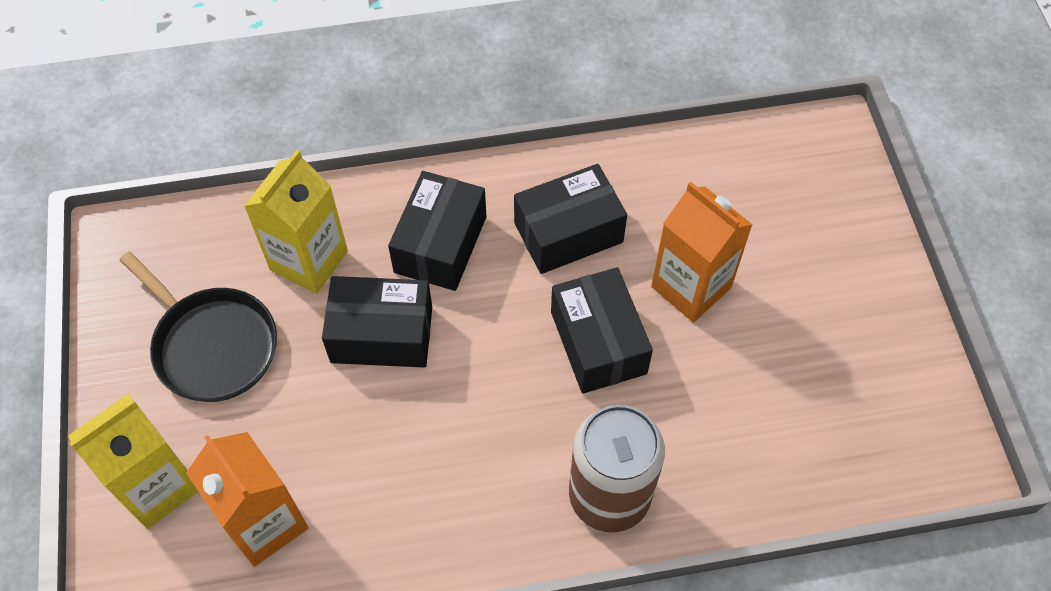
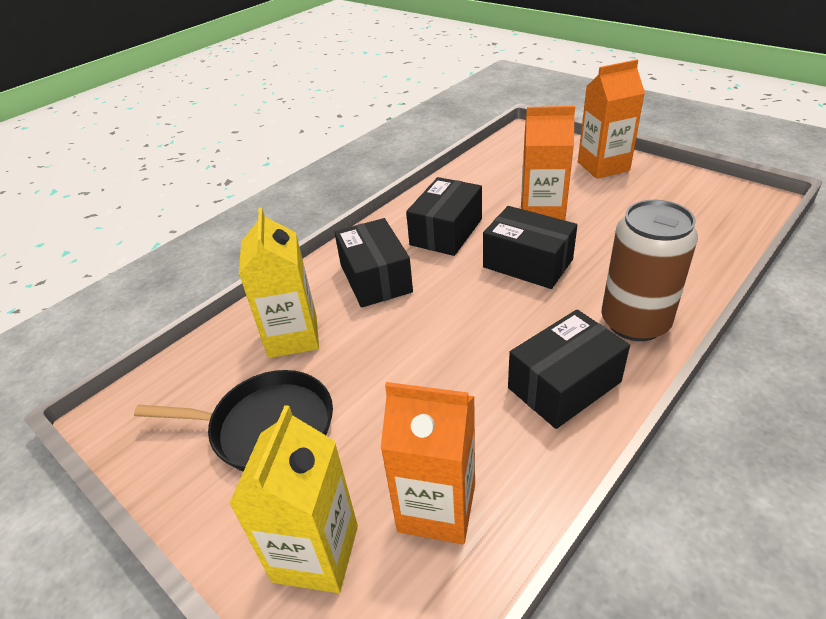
camera: 35 degrees left, 20 degrees down
(382, 334) = (391, 341): black box -> black box (564, 385)
(852, 265) = (603, 166): none -> orange carton

